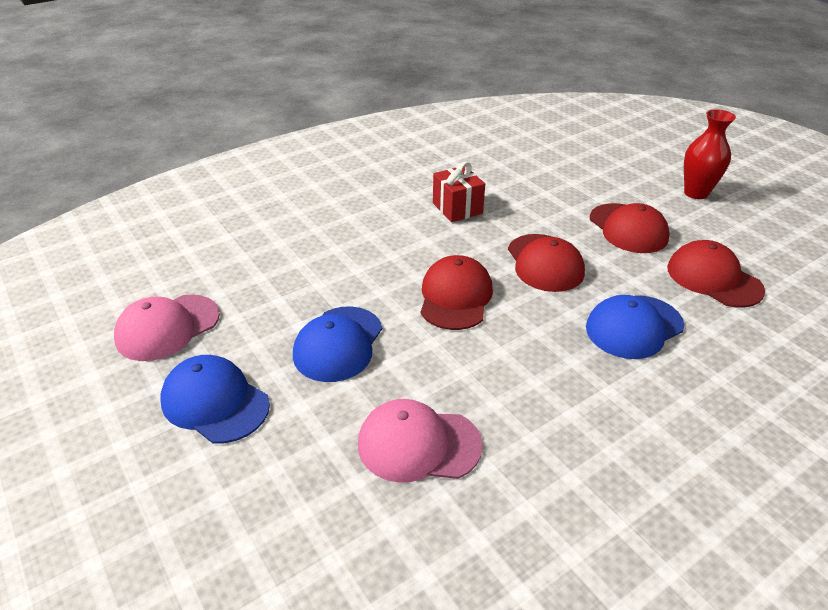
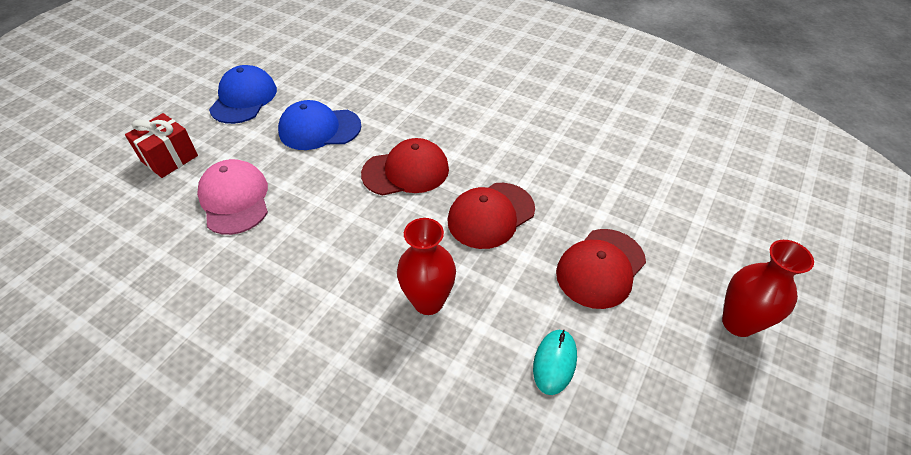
camera: 65 degrees right, 10 degrees up
(167, 327) = (302, 54): pink cap -> none
(457, 208) = (537, 135): red gift -> red gift (169, 158)
(633, 327) = (428, 301): blue cap -> red vase
(713, 278) = (554, 362): red cap -> turquoise mouse

